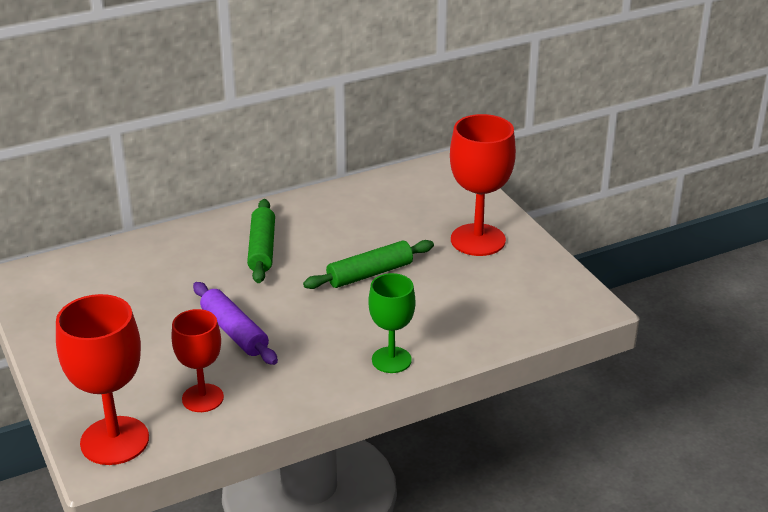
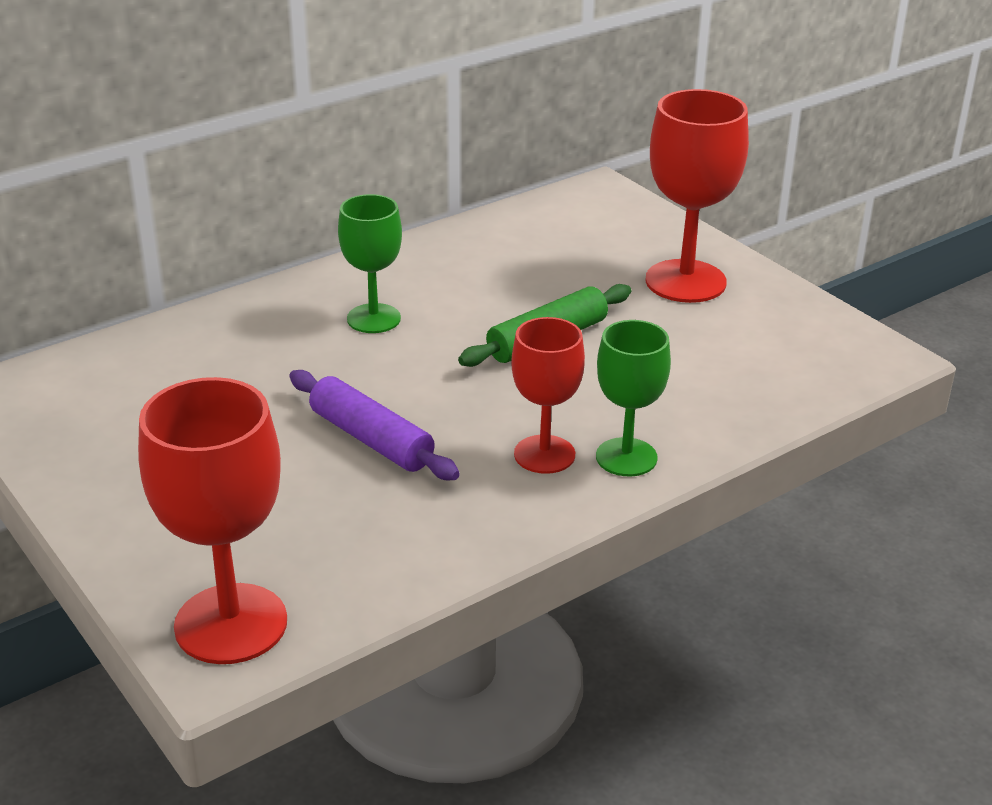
camera: 10 degrees left, 0 degrees up
(202, 398) = (354, 542): red goblet -> red goblet (544, 454)
(262, 249) = (373, 318): green rolling pin -> green goblet

